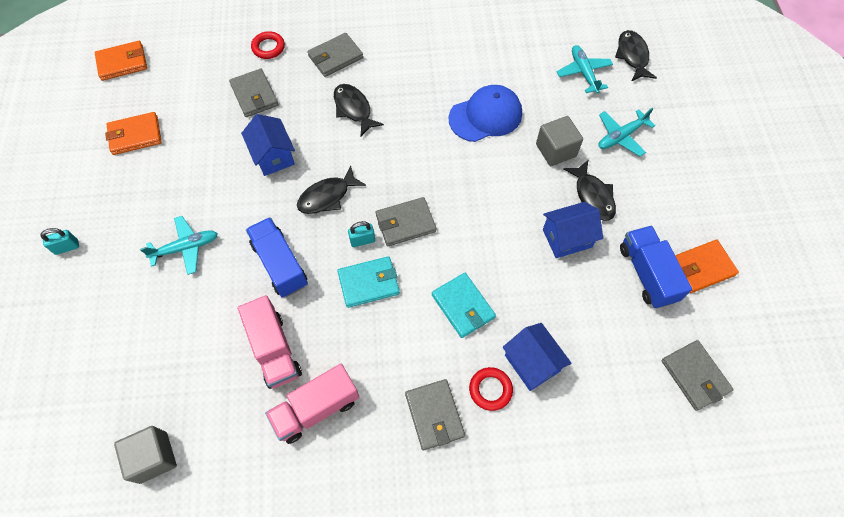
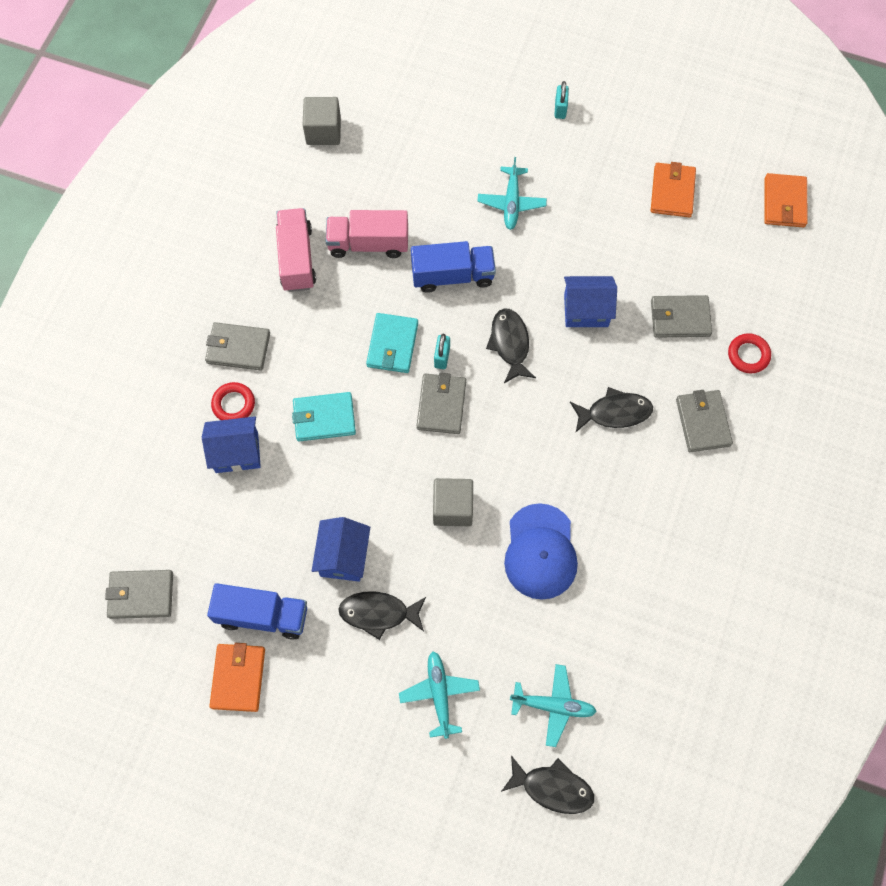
camera: 115 degrees right, 5 degrees up
(555, 150) = (456, 606): grey cube -> grey cube (452, 508)

